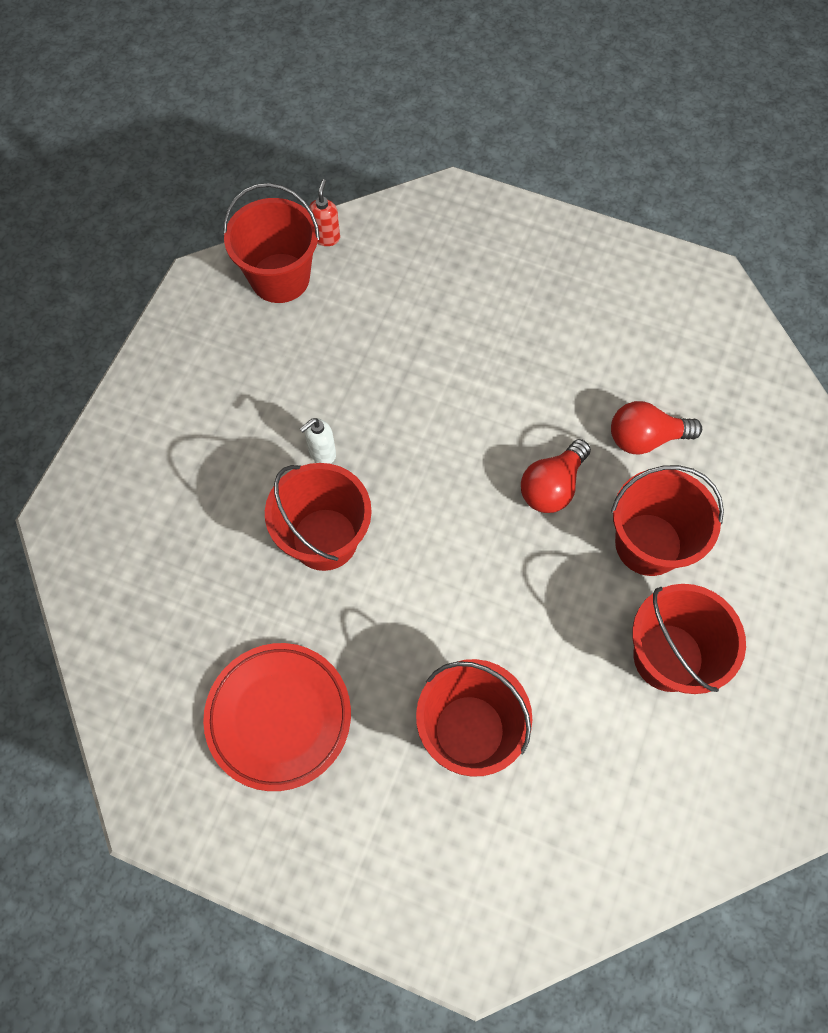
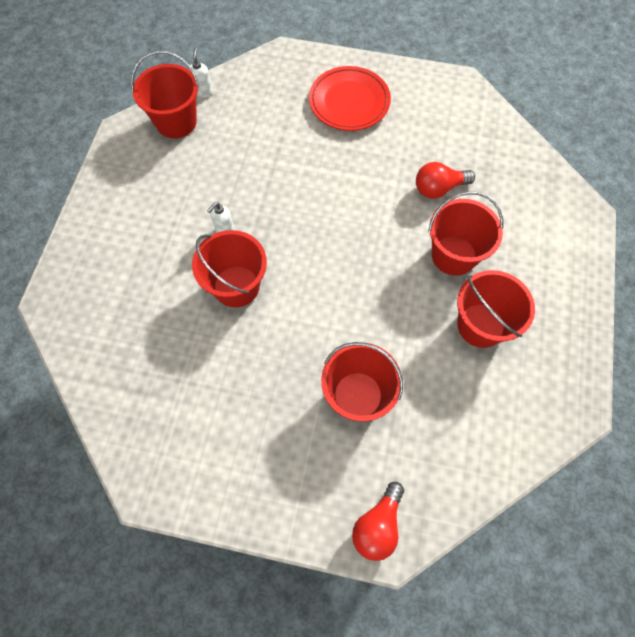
camera: 10 degrees left, 0 degrees up
(279, 717) = (225, 409): red plate -> red plate (349, 102)
(326, 237) = (203, 92): red soap dispenser -> white soap dispenser
(552, 486) = (383, 228): red light bulb -> red light bulb (378, 525)

